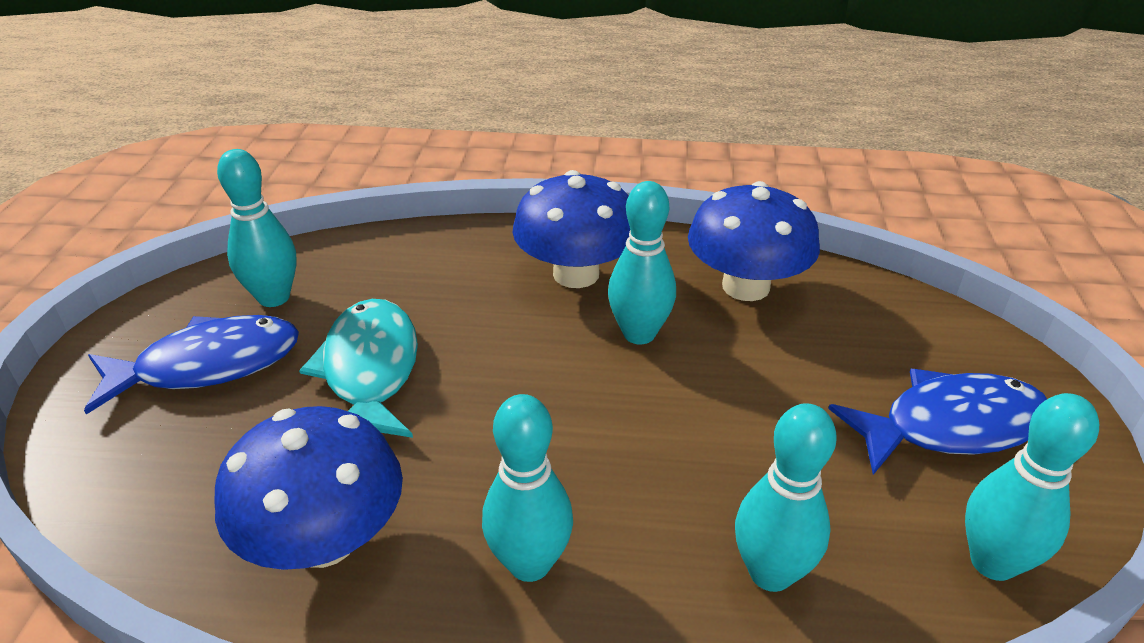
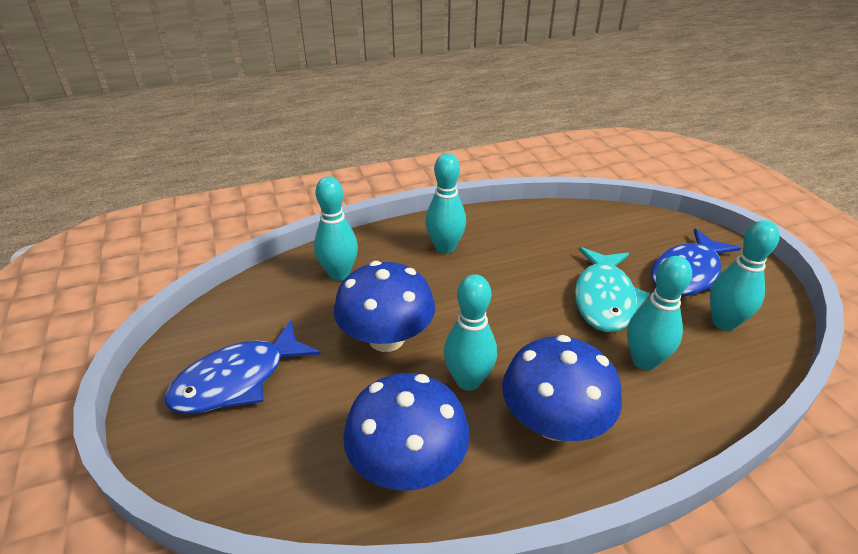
camera: 155 degrees right, 0 degrees up
(325, 540) = (534, 231): blue mushroom -> blue mushroom (386, 338)
(370, 371) = (604, 298): turquoise fish -> turquoise fish turned 45 degrees clockwise
(992, 562) = (230, 309): turquoise bowling pin -> turquoise bowling pin (644, 361)

